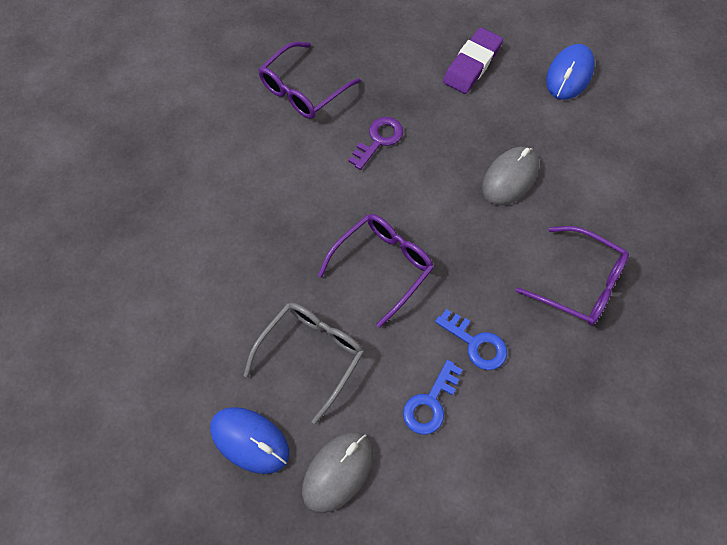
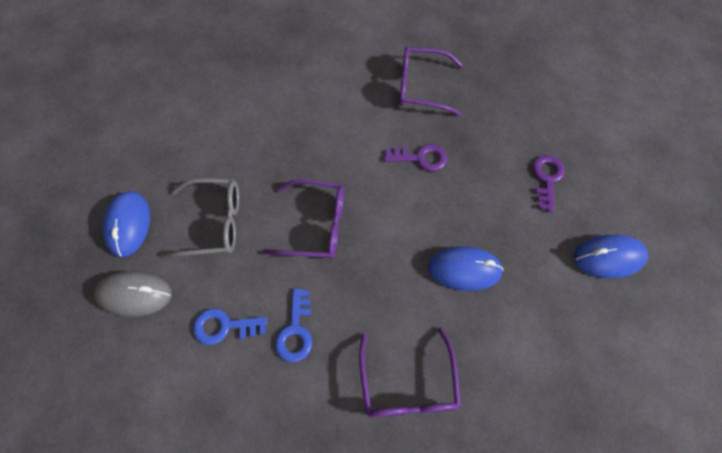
camera: 55 degrees right, 0 degrees up
(472, 64) = (547, 179): purple eraser -> purple key
(510, 178) = (464, 269): grey mouse -> blue mouse

